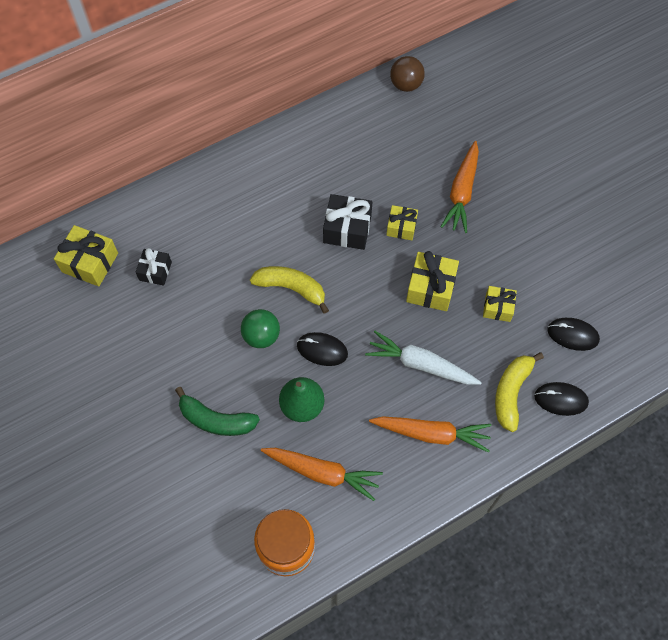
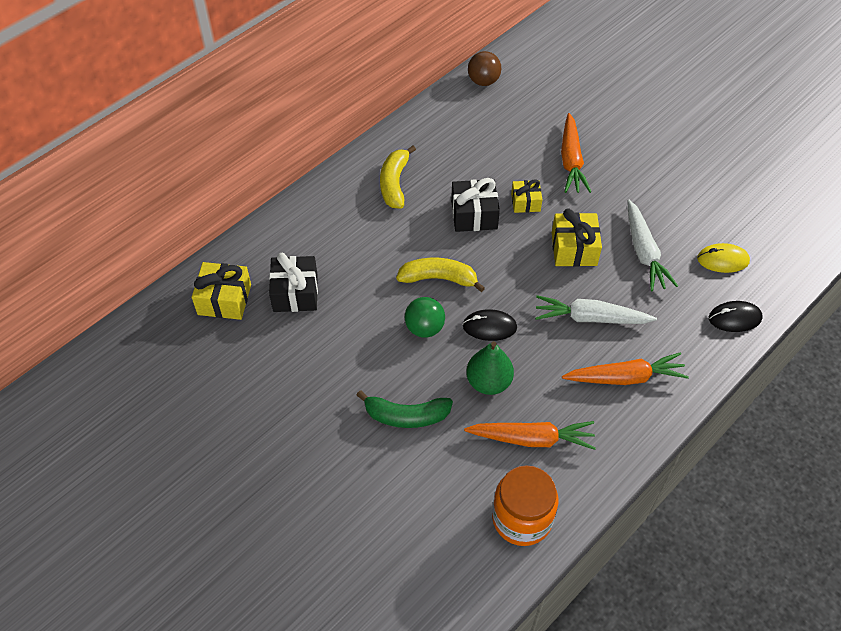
camera: 15 degrees left, 10 degrees down
(155, 271) = (295, 293): black gift -> black gift, size x1.58
(498, 307) = (644, 252): yellow gift -> white carrot
(511, 393) = (686, 323): yellow banana -> yellow banana (394, 183)
(572, 335) = (722, 260): black mouse -> yellow mouse

